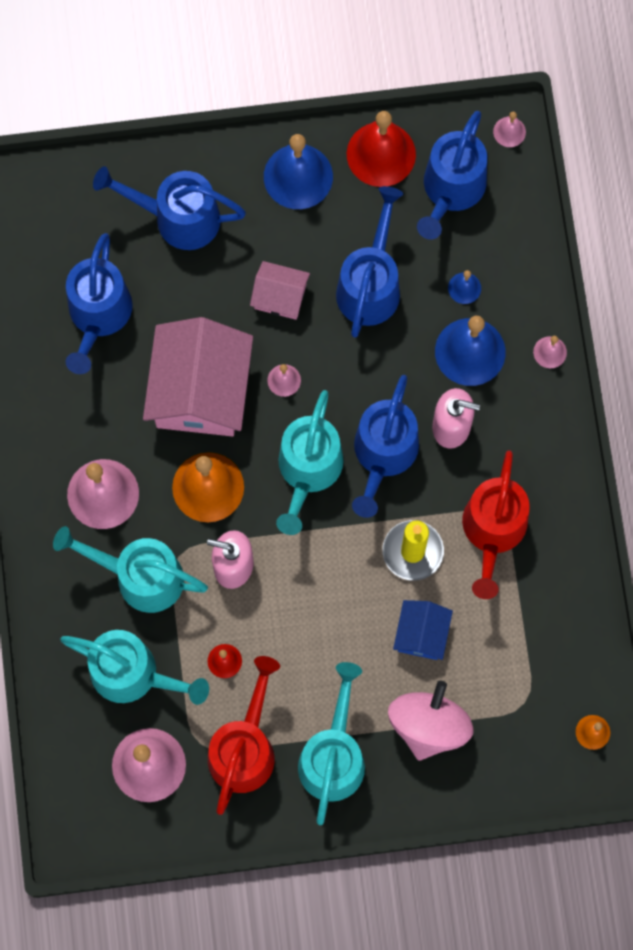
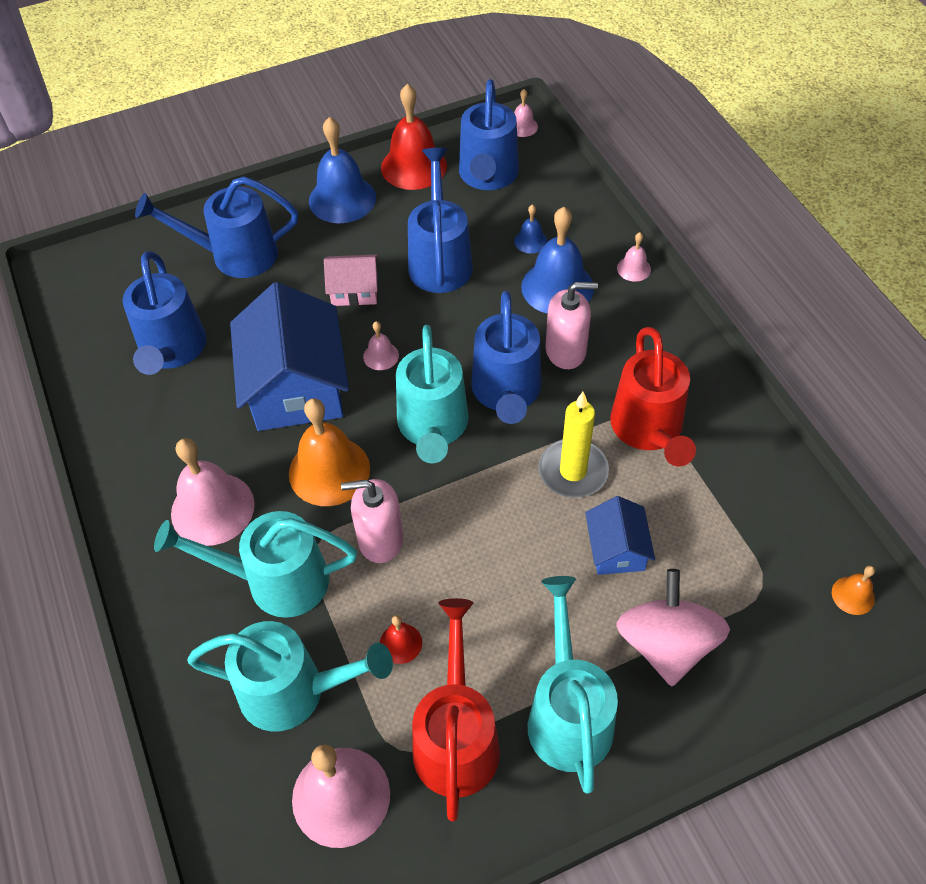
camera: 15 degrees left, 20 degrees down
(200, 390) = (296, 386): pink house -> blue house

